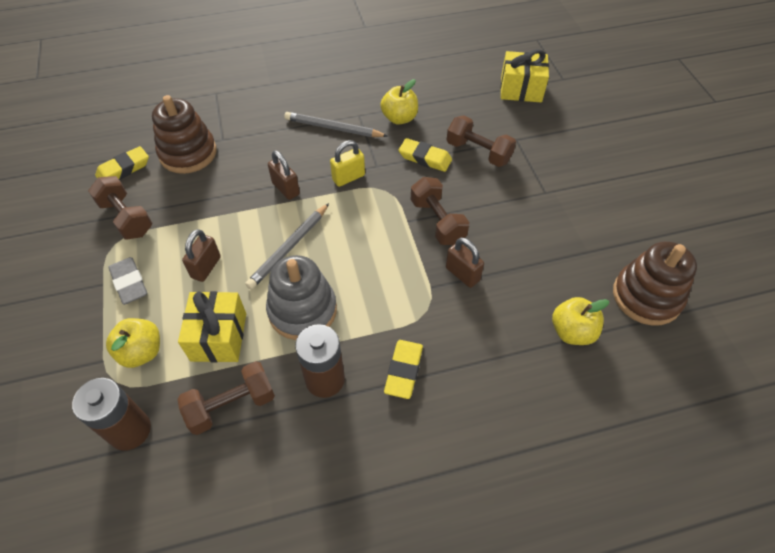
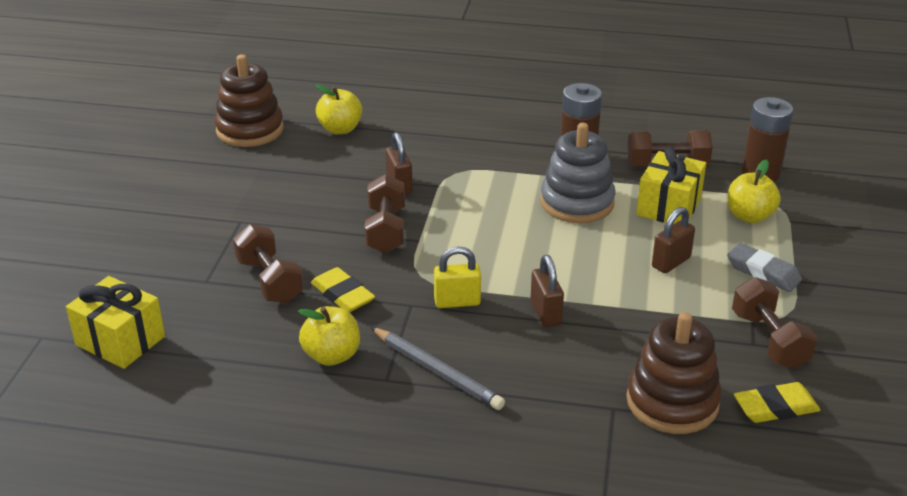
camera: 155 degrees left, 20 degrees down
(129, 283) = (763, 272): grey eraser -> grey eraser turned 45 degrees counterclockwise
(288, 248) = (569, 253): grey pencil -> none
(404, 370) = (505, 145): yellow eraser -> none

